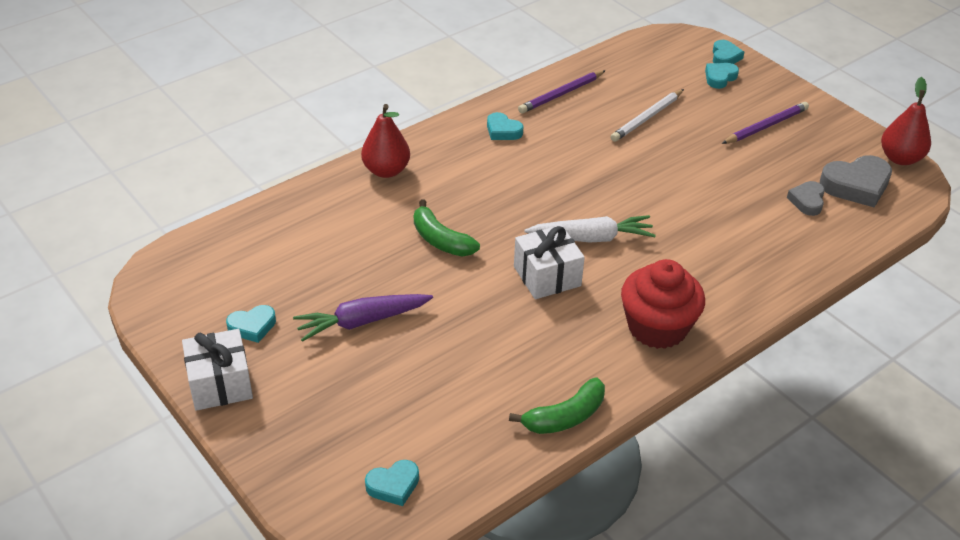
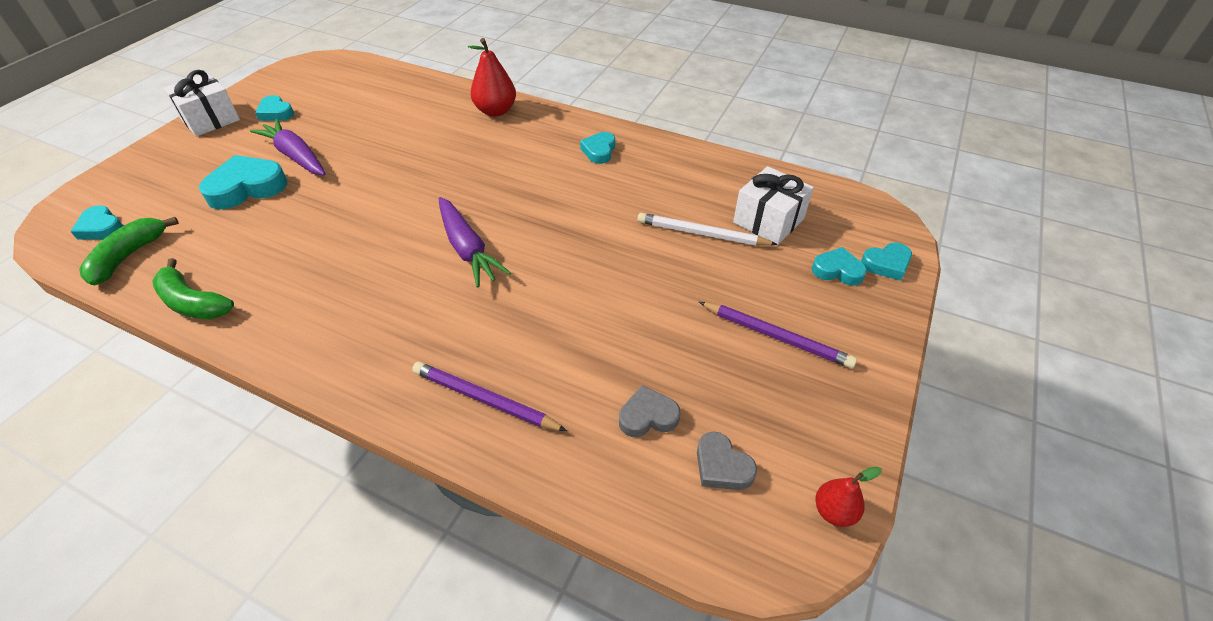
camera: 65 degrees right, 5 degrees up
(397, 365) = (247, 188): none -> turquoise heart
(440, 240) = (417, 163): green banana -> green banana (129, 256)
(547, 276) = (394, 236): white gift -> white gift (768, 221)
(561, 94) = (689, 167): purple pencil -> purple pencil (485, 399)
(591, 238) = (467, 249): white carrot -> purple carrot
(657, 327) = (343, 334): red cupcake -> none
(856, 185) = (722, 466): grey heart -> grey heart, size x0.59
(900, 158) = (834, 511): red pear -> red pear, size x0.58

